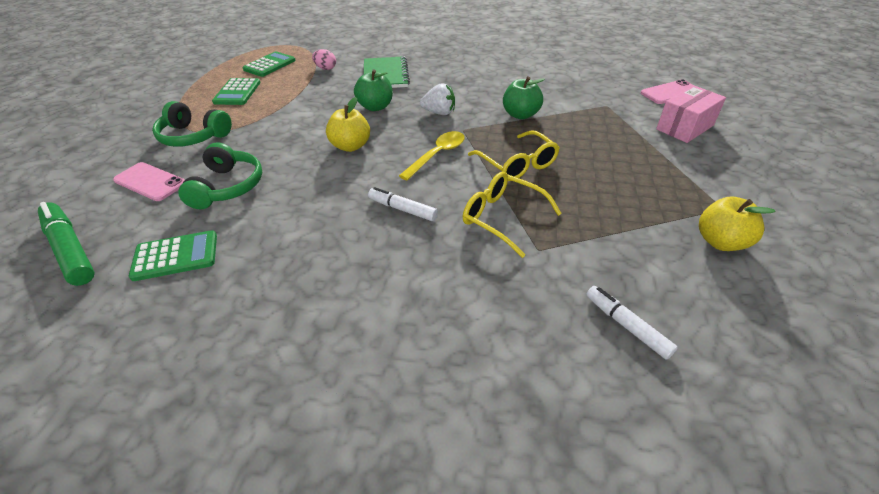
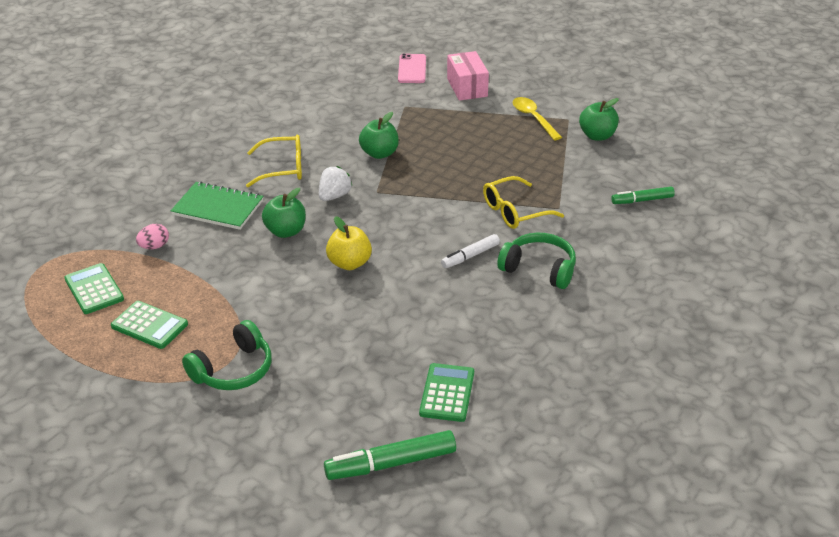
camera: 65 degrees left, 5 degrees down
(150, 182) = (307, 407): pink phone -> none
(228, 187) = (360, 352): green headphones -> green headphones (539, 269)
(437, 155) = (406, 217): yellow spoon -> yellow spoon (533, 118)
(517, 164) = (453, 182): yellow glasses -> yellow glasses (283, 168)
(626, 325) = (642, 200): white marker -> green marker
(720, 242) = (597, 136): yellow apple -> green apple

